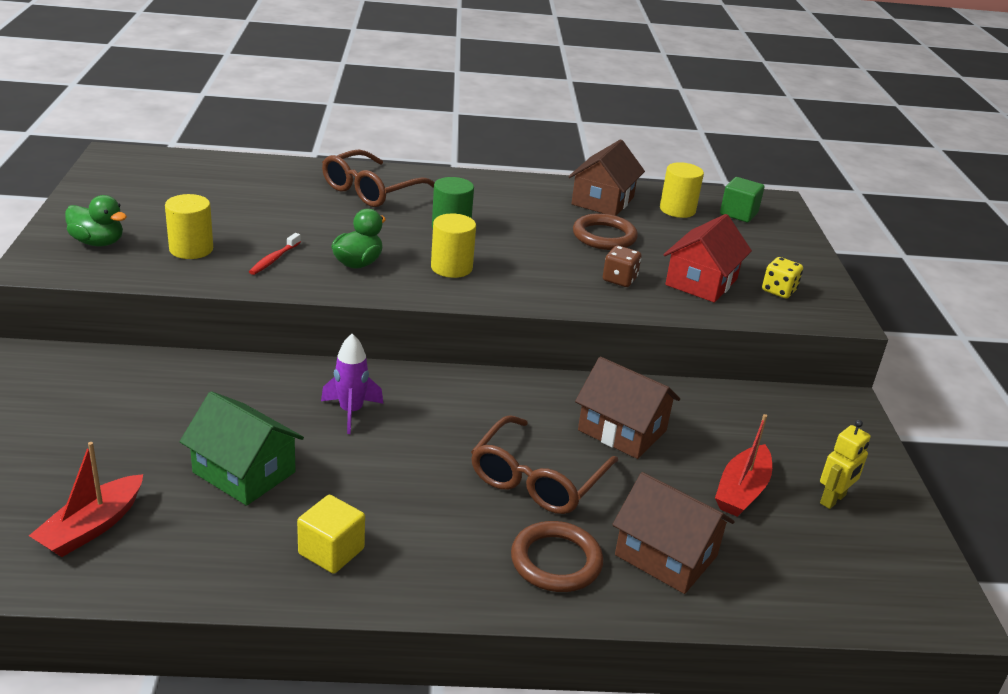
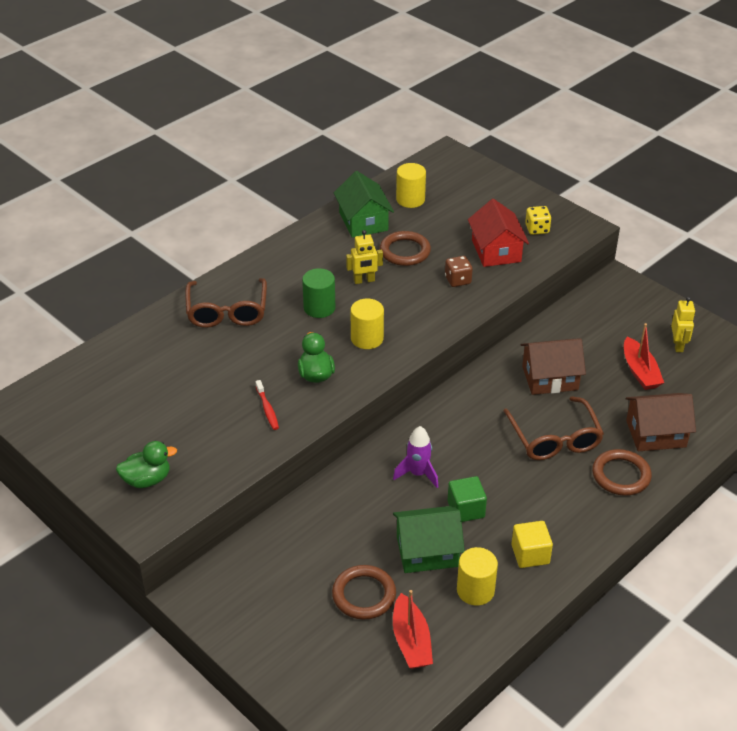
camera: 40 degrees left, 10 degrees up
(129, 461) = (364, 595): none -> brown ring
(191, 249) = (209, 440): yellow cylinder -> yellow cylinder (475, 590)
(527, 233) = (364, 280): none -> yellow robot
(602, 201) = (363, 221): brown house -> green house
(738, 213) = (443, 179): green cube -> green cube (466, 509)

